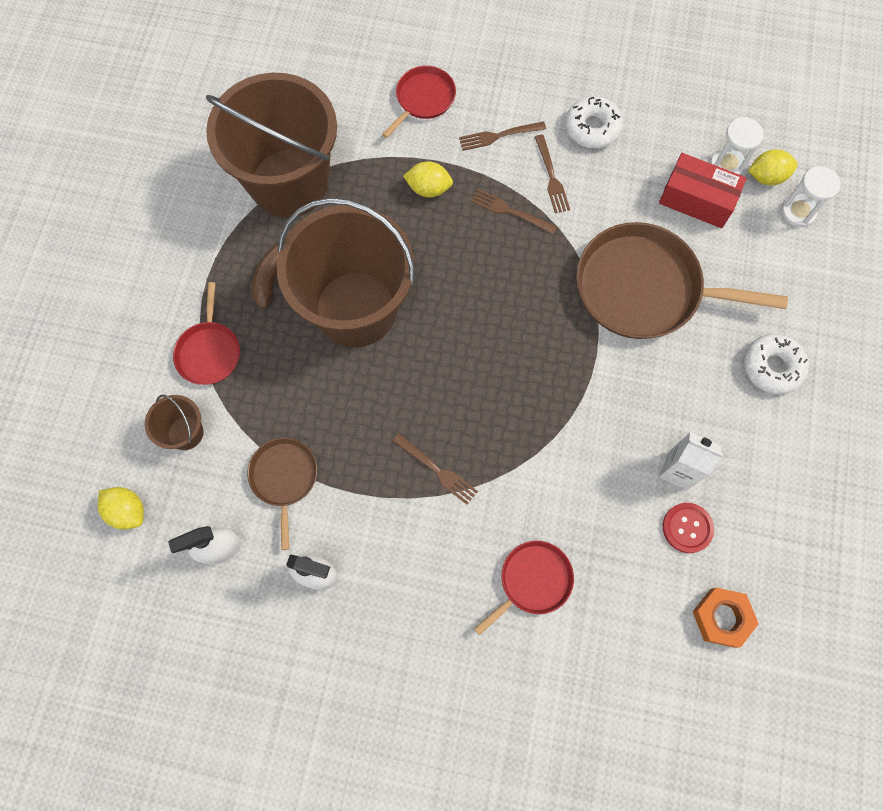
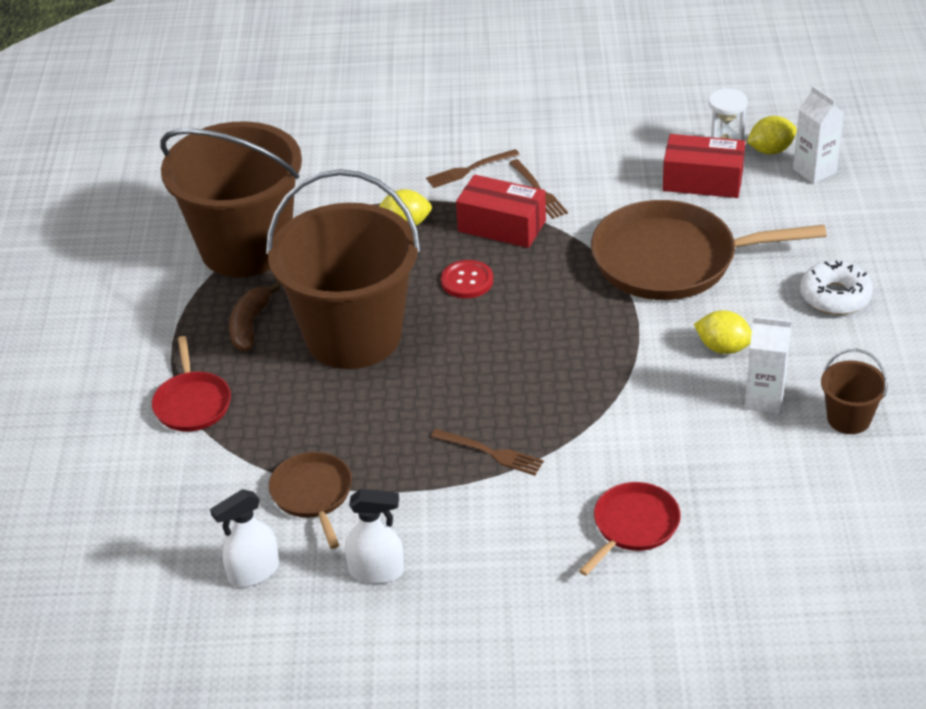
camera: 10 degrees left, 30 degrees down
(127, 511) = (131, 561): yellow lemon -> yellow lemon (723, 348)
(185, 433) = (183, 478): brown bucket -> brown bucket (848, 419)
(423, 99) = (376, 156): red pan -> none
(510, 211) = (502, 226): brown fork -> red box
(592, 128) = (569, 146): white donut -> none
(687, 528) = (792, 445): red button -> red button (467, 281)
(722, 618) = (860, 513): orange nut -> none
(798, 212) = (814, 171): white hourglass -> white carton

